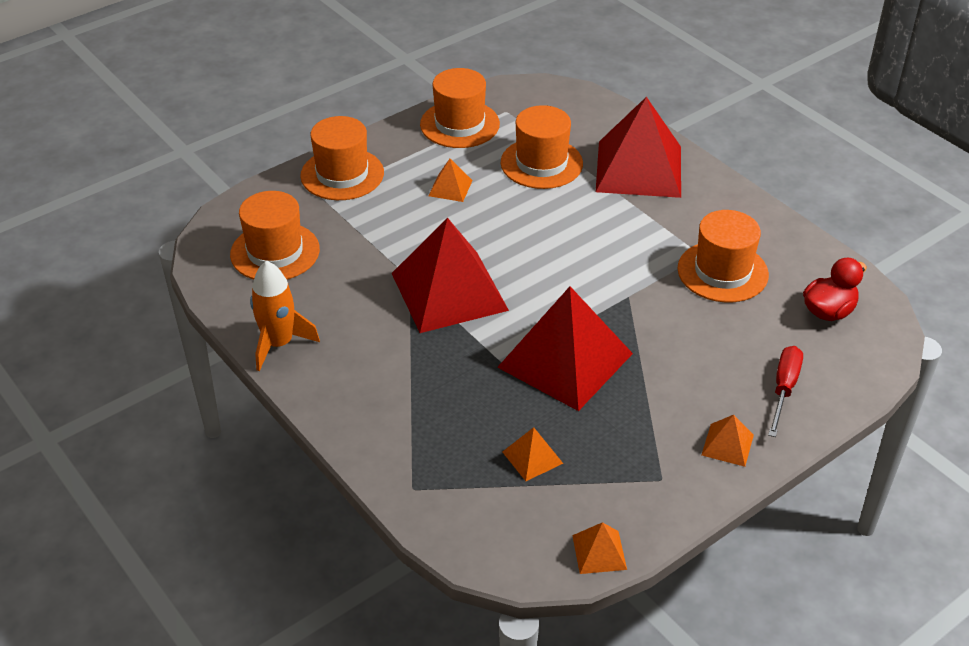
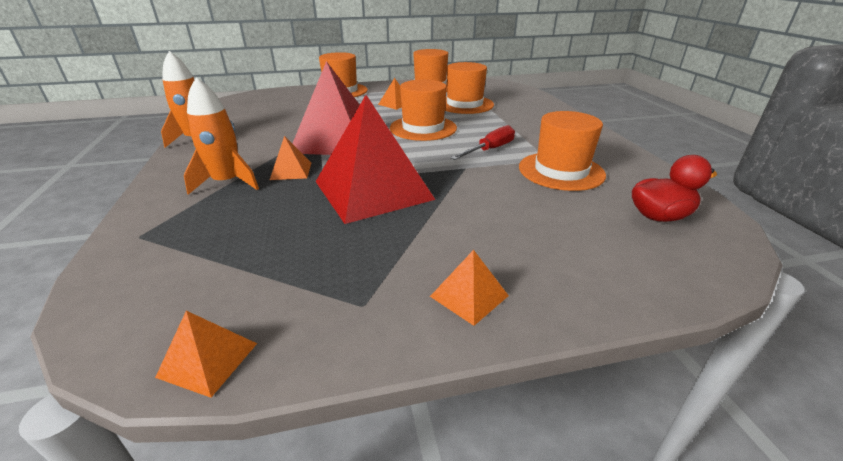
camera: 25 degrees right, 10 degrees down
(275, 252) = (261, 108): orange hat -> orange hat (423, 128)
(409, 399) = (227, 182): none -> orange rocket
(532, 457) = (262, 245): orange pyramid -> orange pyramid (291, 171)
(639, 168) = (531, 115): red pyramid -> none
(784, 389) = (573, 264): red screwdriver -> red screwdriver (490, 150)

